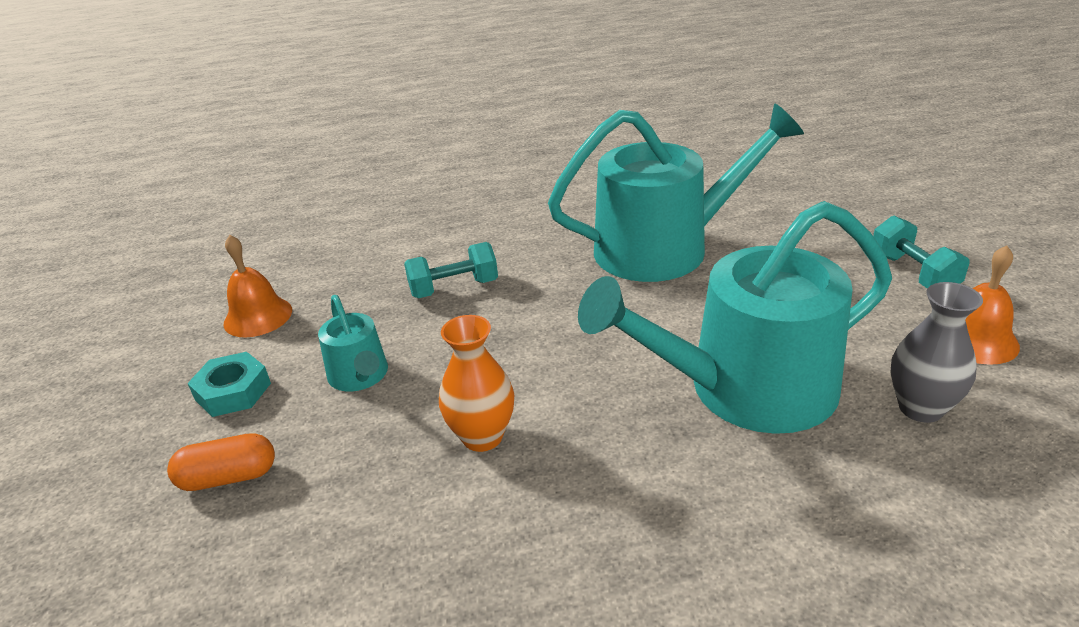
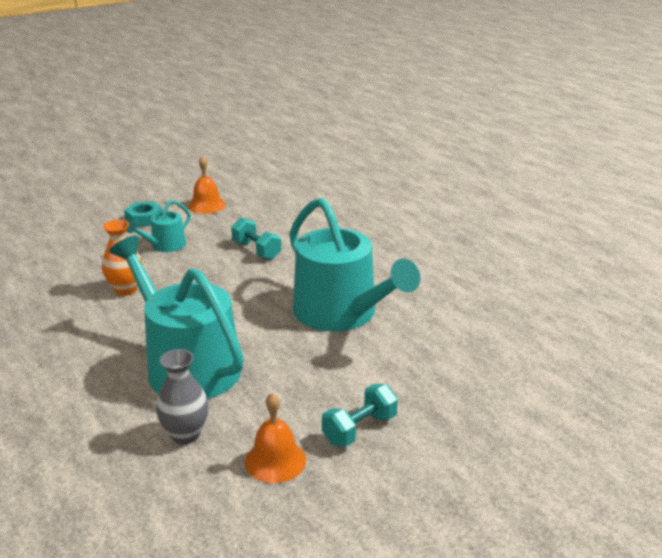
camera: 65 degrees right, 5 degrees down
(228, 477) = (86, 236): orange capsule -> none

